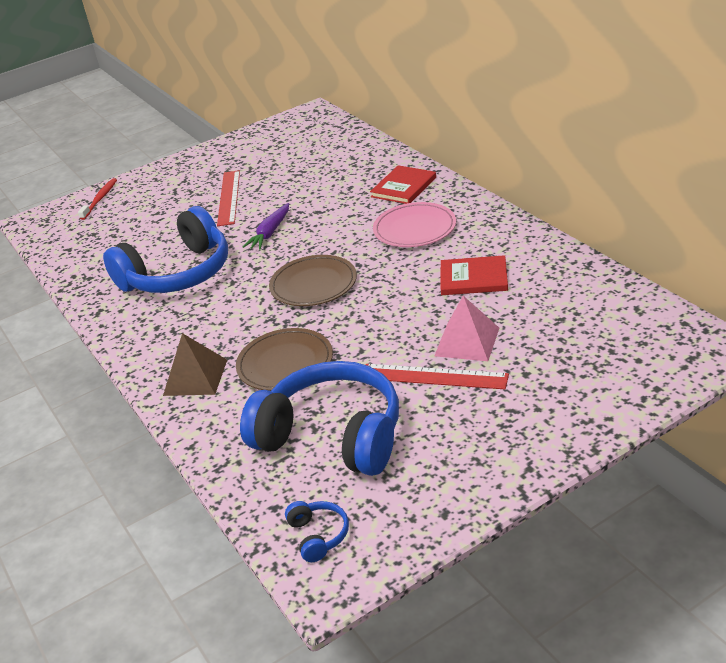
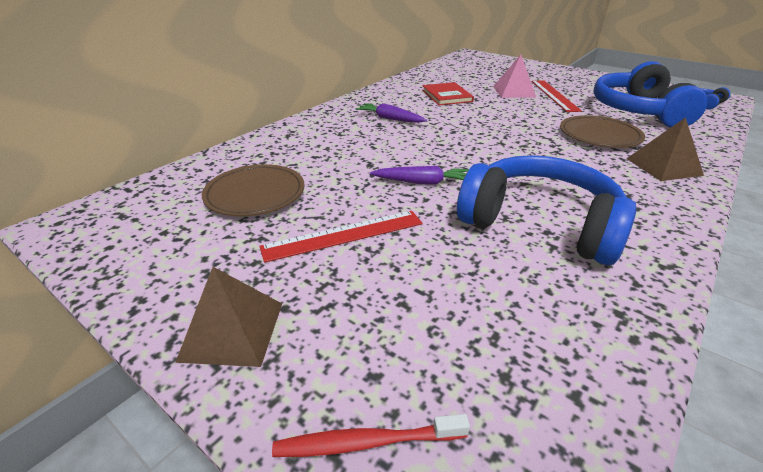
camera: 115 degrees left, 0 degrees up
(181, 169) = (232, 330): none -> brown pyramid
(313, 285) = (495, 143): brown plate -> brown plate (255, 194)
(404, 187) = (317, 131): red book -> none
(414, 229) = (390, 119): pink plate -> purple carrot

